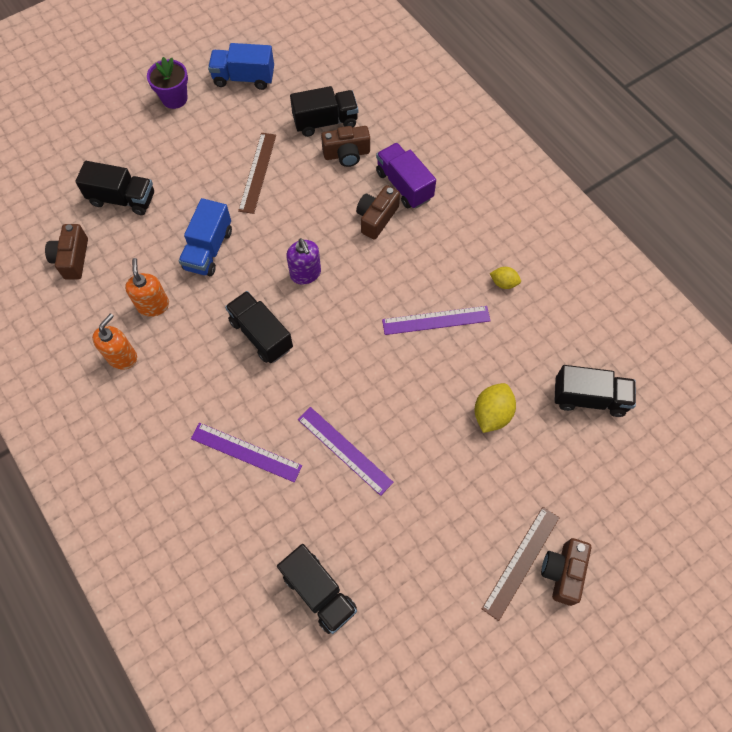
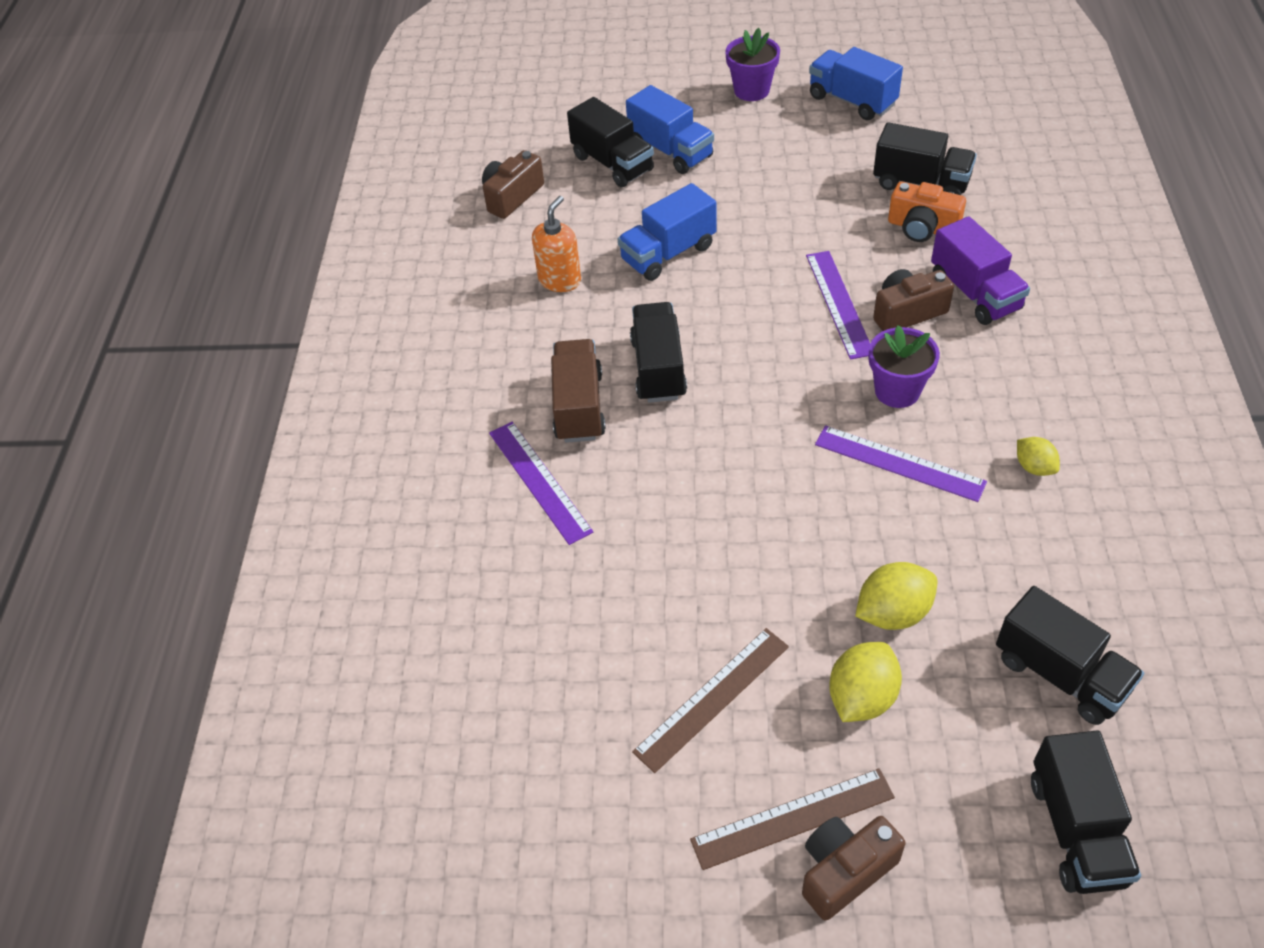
camera: 40 degrees right, 15 degrees down
(122, 357) = (484, 314): orange soap dispenser -> none
(154, 171) = (670, 151): none -> blue truck
(232, 388) = (579, 407): none -> brown truck
(257, 172) = (791, 201): brown ruler -> brown ruler (712, 698)
(305, 274) = (765, 331): purple soap dispenser -> none
(319, 592) = (499, 683): black truck -> black truck (1076, 830)
(344, 450) = (658, 545): purple ruler -> purple ruler (838, 303)
(347, 154) = (922, 228): brown camera -> orange camera
(404, 185) = (975, 293): purple truck -> purple truck turned 150 degrees clockwise
(405, 274) = (897, 391): none -> purple flower pot
(508, 472) = (862, 697): none -> yellow lemon

